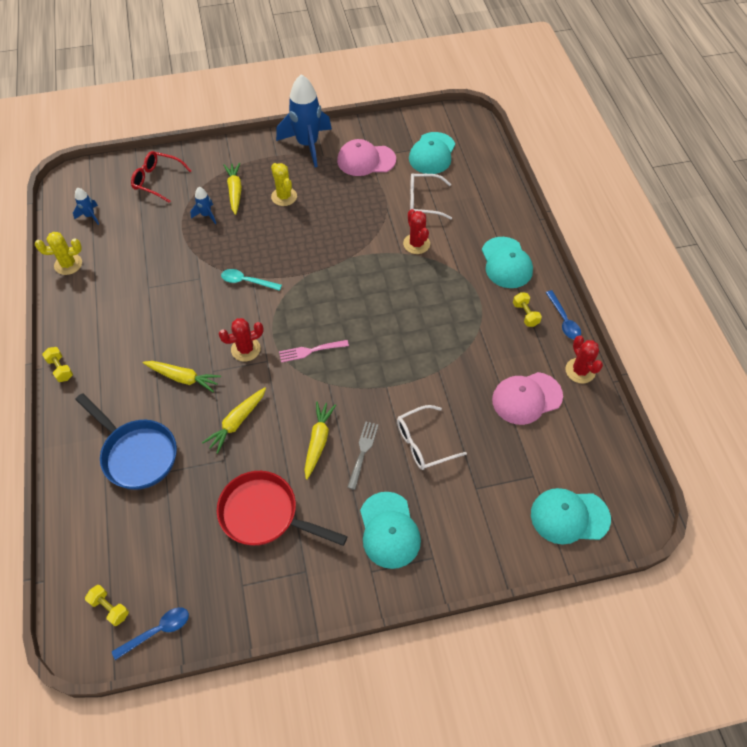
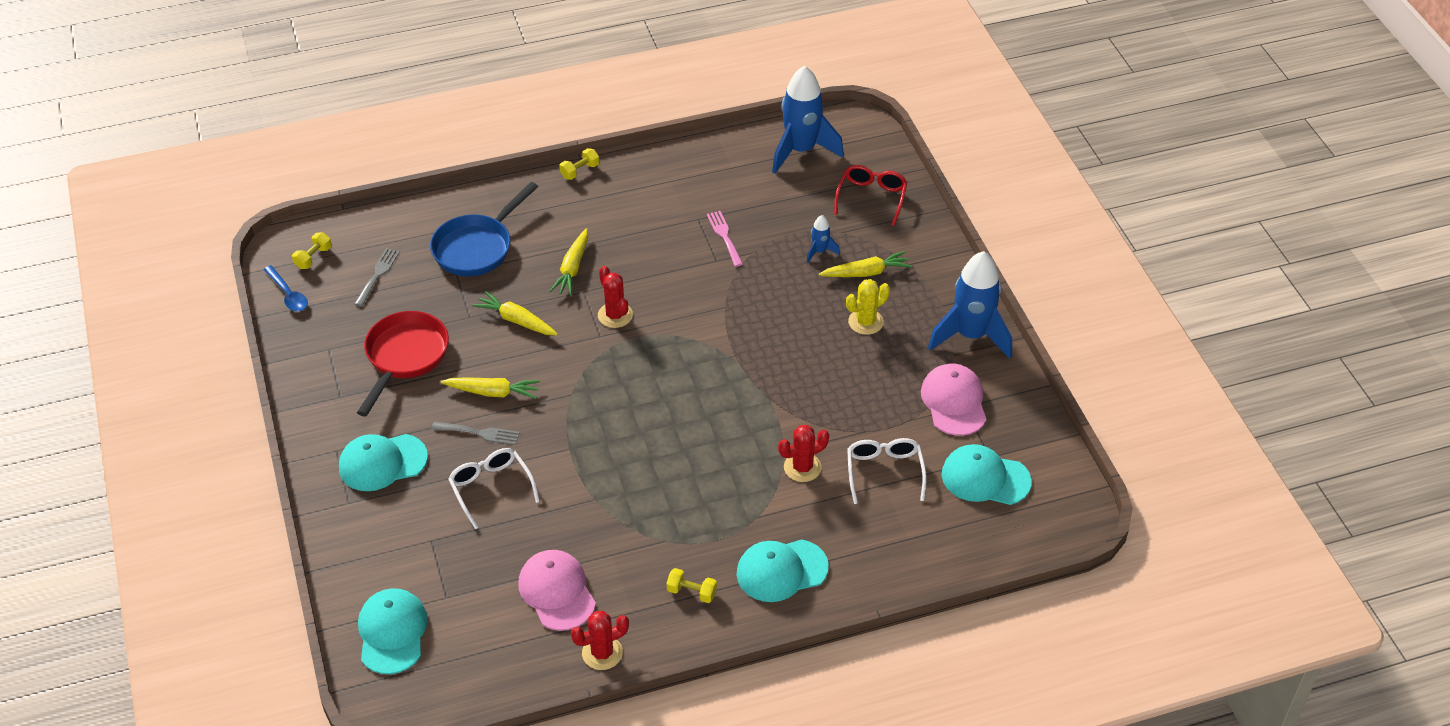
camera: 85 degrees right, 10 degrees down
(68, 264) = (724, 148): yellow cactus -> none
(90, 216) = (801, 151): blue rocket -> blue rocket, size x2.25
(150, 542) = (377, 275): none -> grey fork
(246, 281) = (716, 303): turquoise spoon -> none
(310, 351) = (616, 373): pink fork -> pink fork (724, 236)
(525, 314) = (691, 592): yellow dumbbell -> yellow dumbbell turned 45 degrees clockwise
(564, 320) = (685, 637): blue spoon -> none

